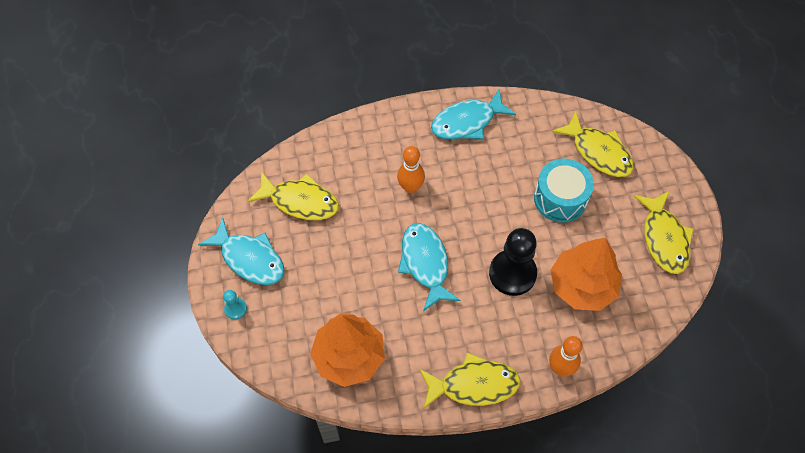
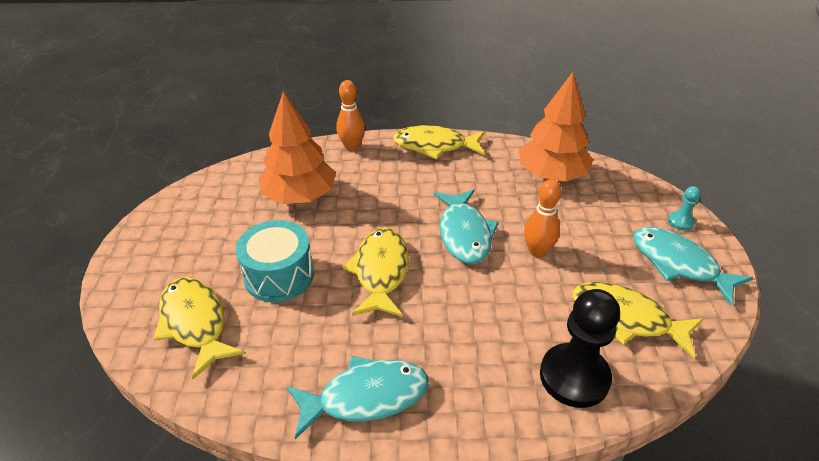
camera: 170 degrees left, 20 degrees down
(410, 187) = (471, 315): orange bowling pin -> orange bowling pin (537, 251)
(512, 273) = (369, 214): black pawn -> black pawn (574, 377)
(664, 238) = (186, 222): yellow fish -> yellow fish (381, 272)

